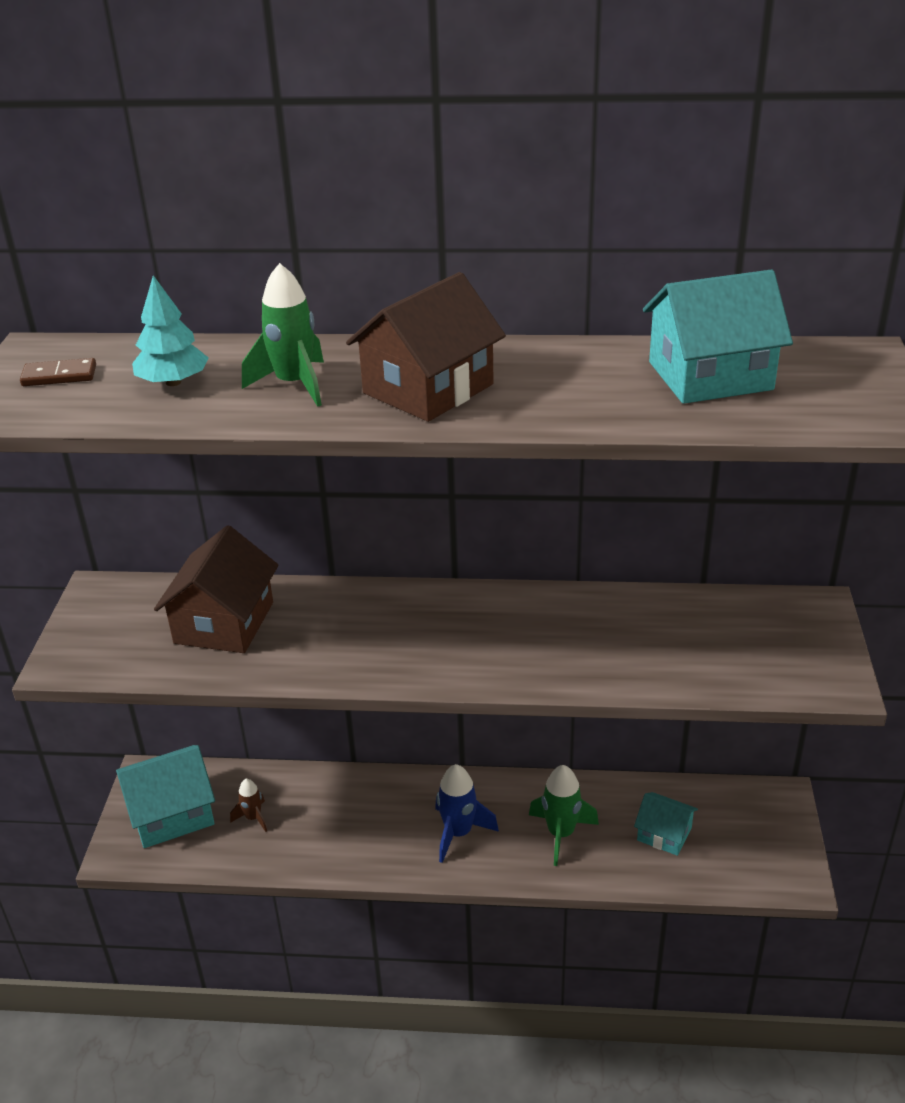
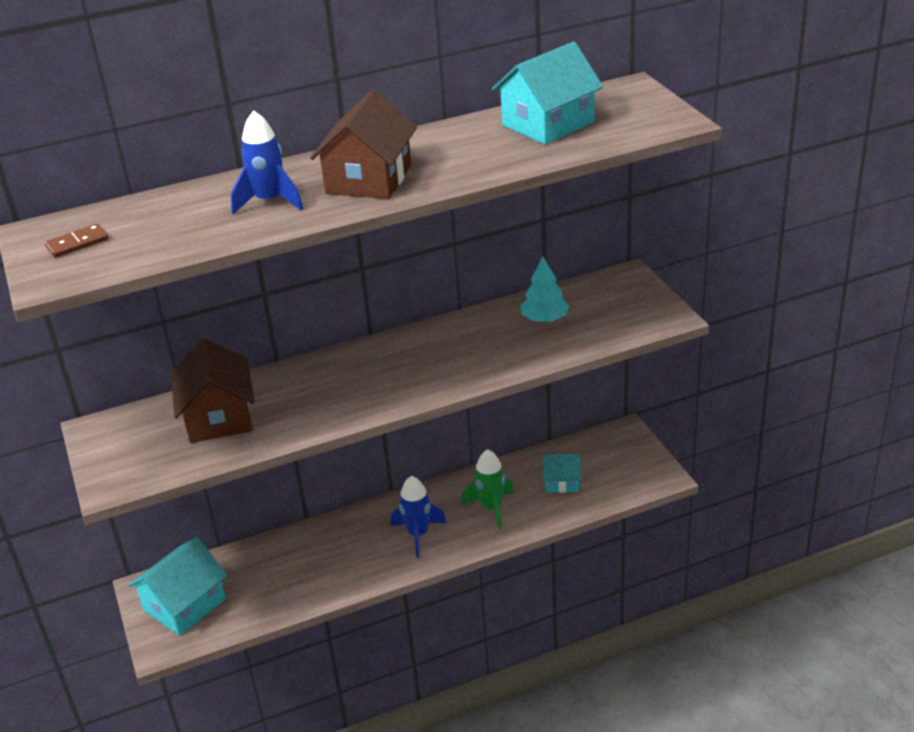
camera: 25 degrees left, 0 degrees up
(173, 382) = (175, 224): turquoise tree -> turquoise tree (544, 319)
(253, 818) = (254, 583): brown rocket -> none
(294, 385) = (269, 201): green rocket -> blue rocket

